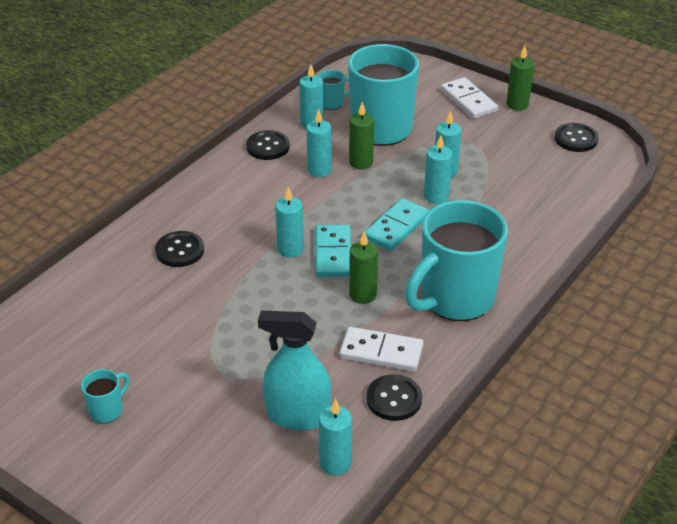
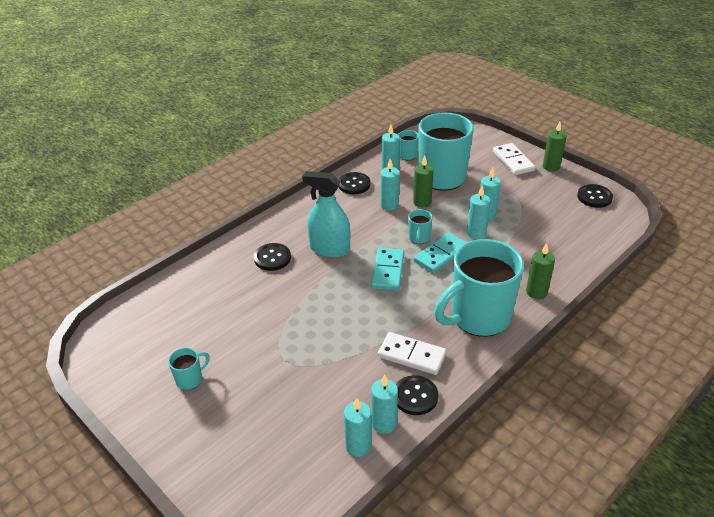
camera: 10 degrees right, 0 degrees up
(290, 249) = (356, 265): turquoise candle -> turquoise candle (384, 423)
(298, 415) = (336, 401): turquoise spray bottle -> turquoise spray bottle (329, 249)
(362, 295) = (405, 306): green candle -> green candle (536, 292)
(365, 209) = (419, 238): none -> turquoise mug

